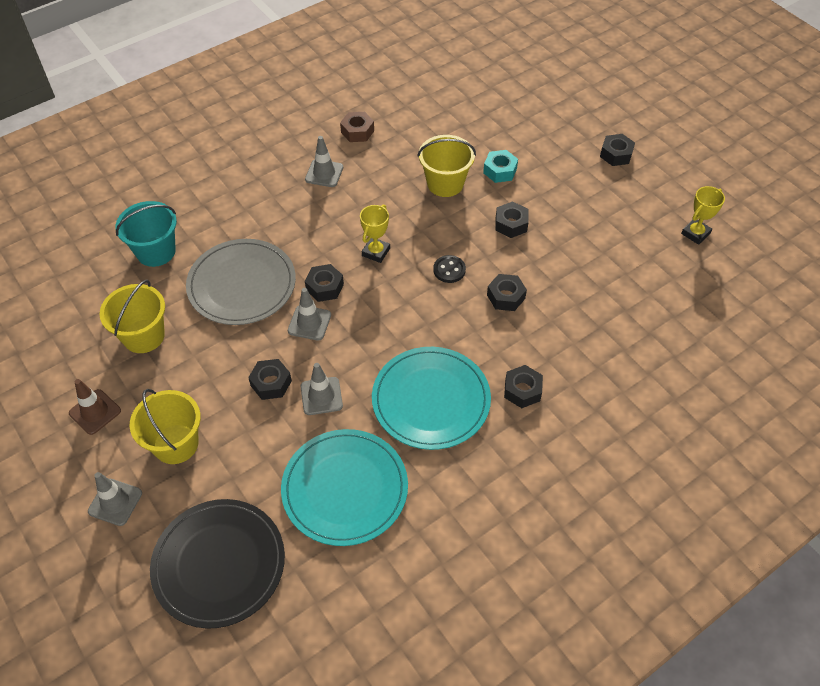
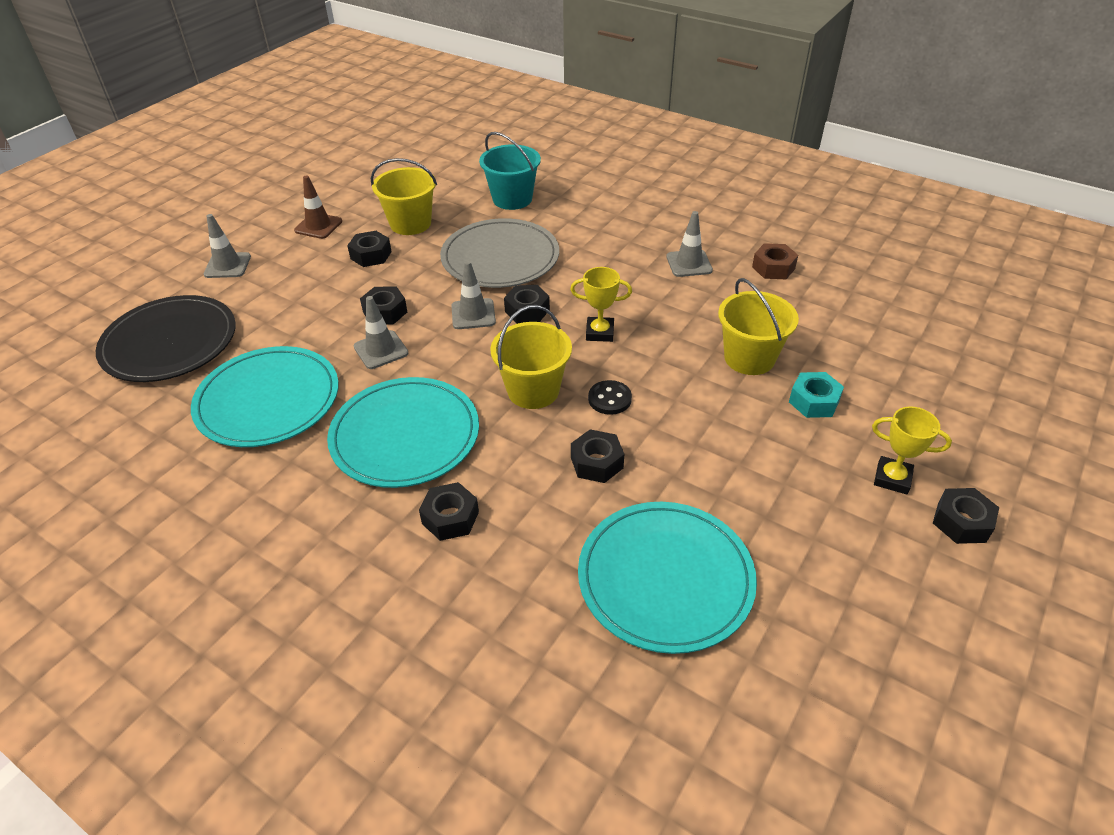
camera: 70 degrees right, 10 degrees down
(176, 444) = (296, 278): yellow bucket -> yellow bucket (533, 390)
(511, 224) = (725, 436): black nut -> black nut (371, 255)
(609, 295) = (665, 578): none -> turquoise plate
(695, 233) = (874, 674): yellow trophy -> yellow trophy (892, 478)

